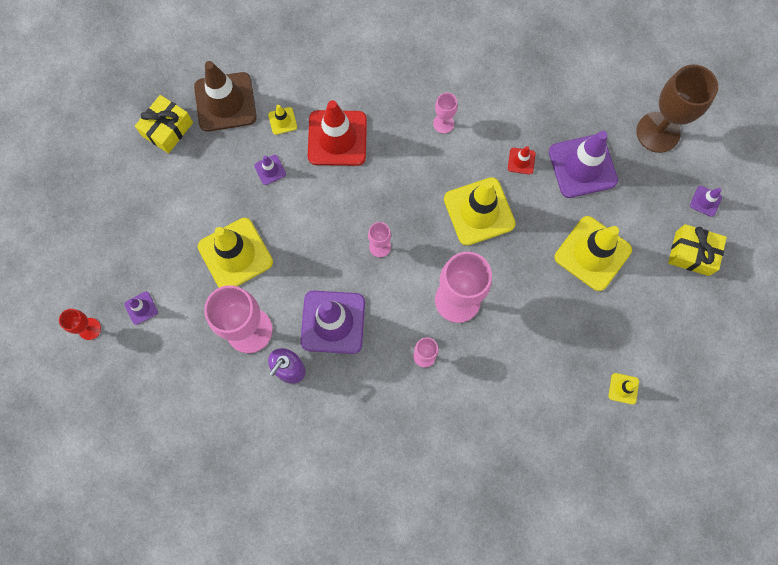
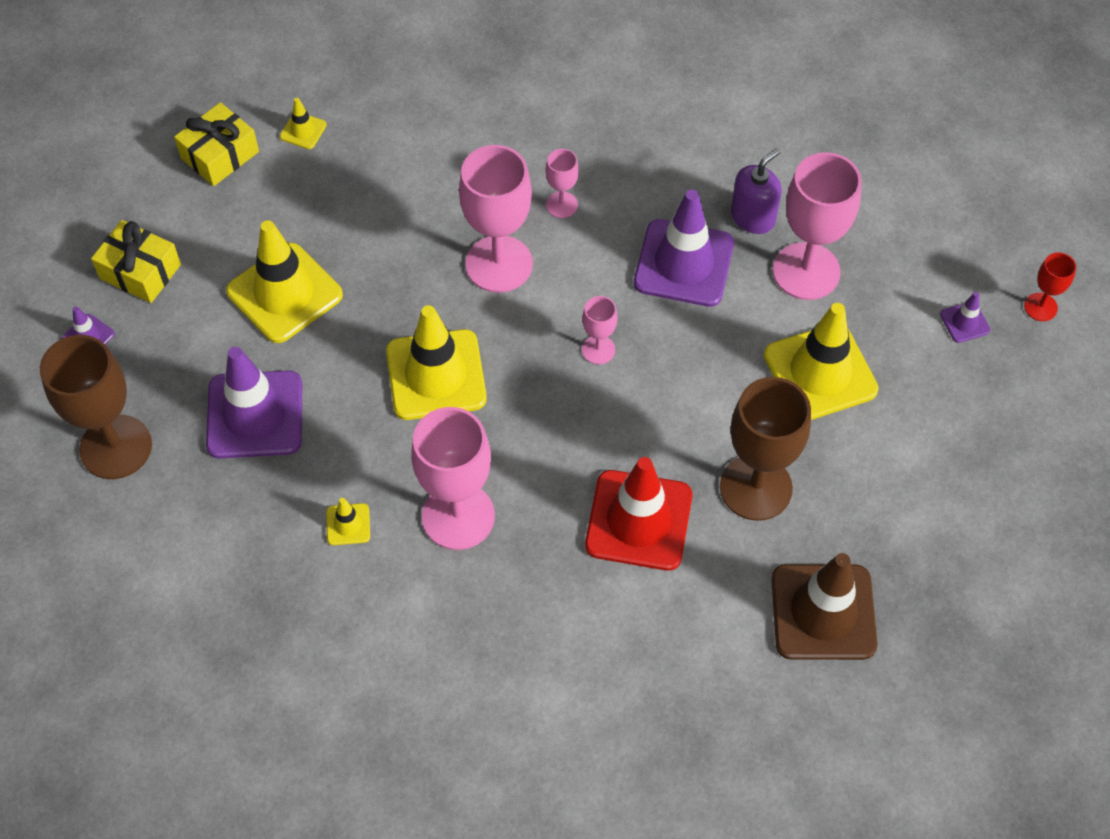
camera: 170 degrees left, 15 degrees down
(167, 129) = (925, 581): yellow gift -> yellow gift (220, 155)
(270, 170) = (756, 487): purple traffic cone -> brown goblet
(282, 121) = (727, 564): yellow traffic cone -> yellow traffic cone (348, 524)
(443, 123) = (458, 516): pink goblet -> pink goblet, size x2.07
(521, 161) = (348, 438): red traffic cone -> none

